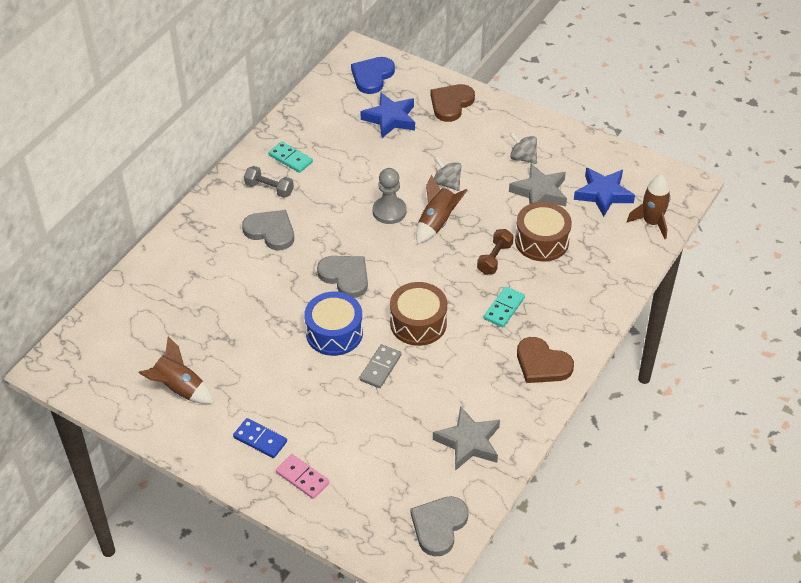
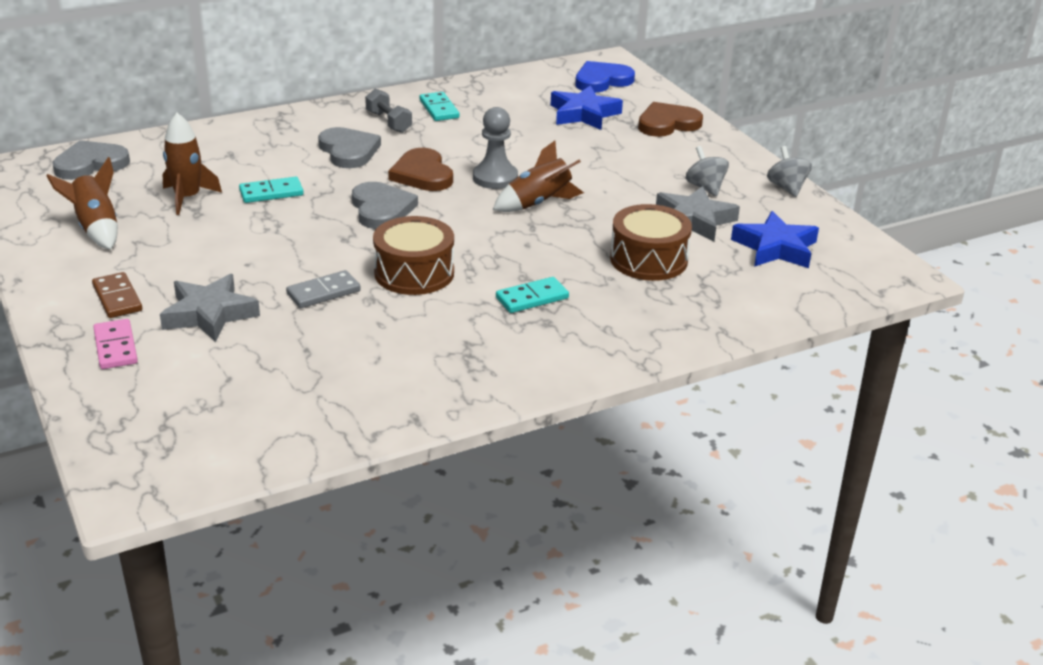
camera: 30 degrees right, 15 degrees down
(260, 297) = (271, 193): none -> turquoise domino
(260, 439) = (117, 298): blue domino -> brown domino
(334, 333) = (311, 246): blue drum -> none
(439, 526) = (205, 457): grey heart -> grey heart (90, 164)
(447, 183) = (589, 178): grey spinning top -> grey spinning top (786, 188)
(469, 442) = (341, 396): grey star -> grey star (209, 314)
(494, 258) = (572, 254): brown dumbbell -> none
(542, 364) = (520, 363): brown heart -> brown heart (422, 174)
(651, 222) = (815, 292): brown rocket -> brown rocket (188, 198)

